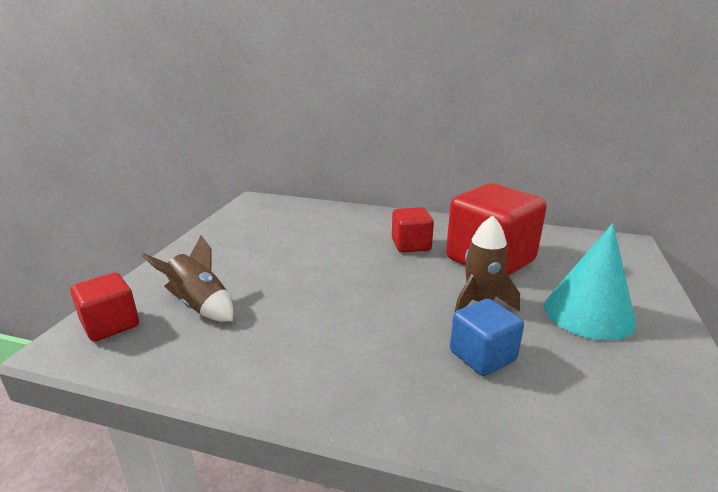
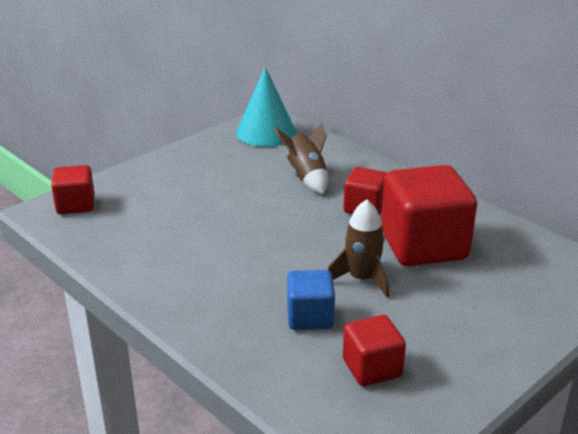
camera: 30 degrees right, 5 degrees up
(200, 305) = (142, 209): brown rocket -> brown rocket (306, 178)
(588, 313) = (448, 320): turquoise cone -> turquoise cone (266, 132)
(597, 385) = (372, 368): none -> red cube

